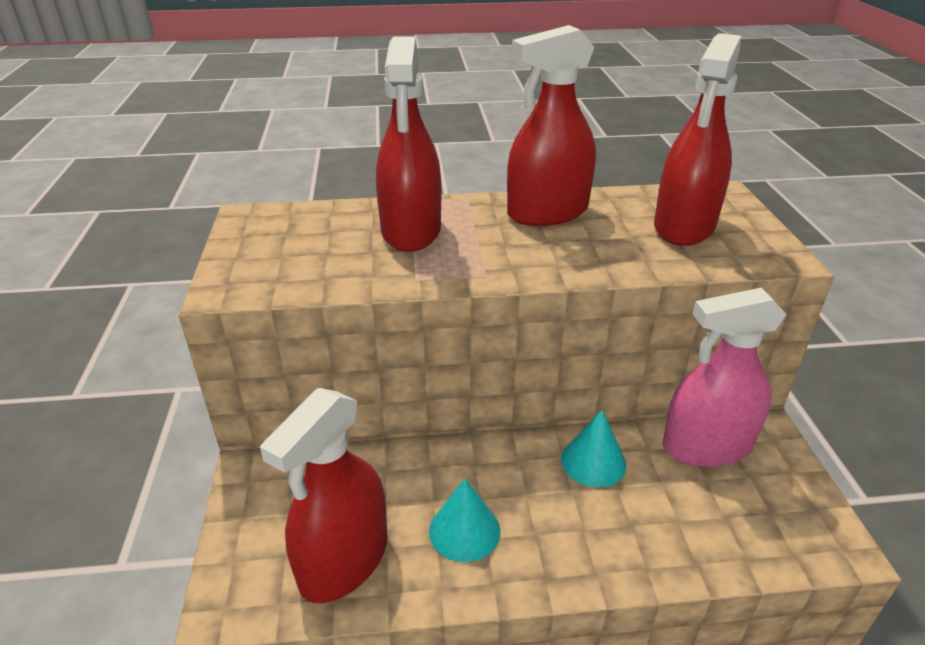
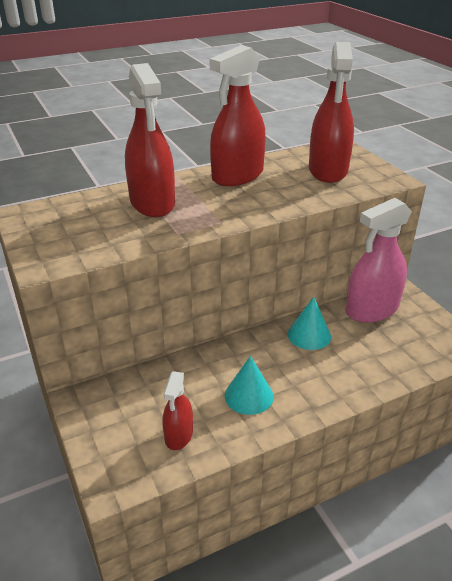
camera: 20 degrees left, 0 degrees up
(344, 560) = (179, 435): red spray bottle -> red spray bottle, size x0.54

